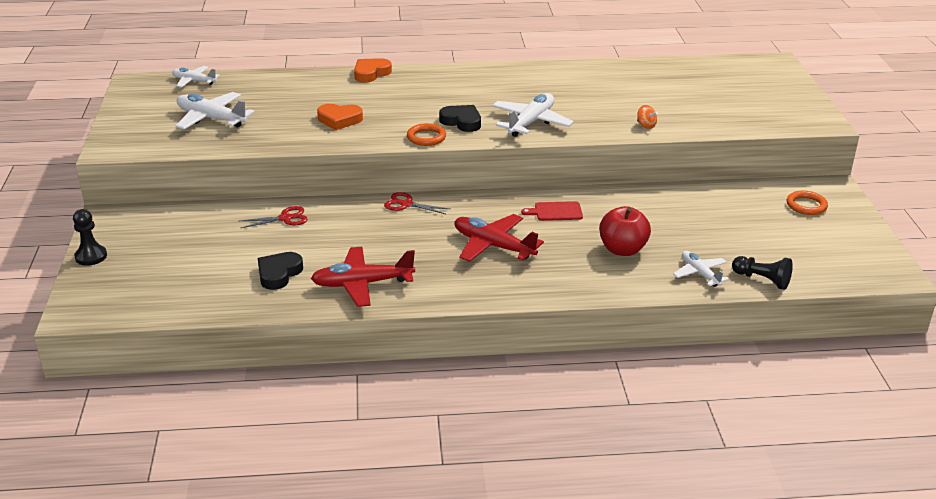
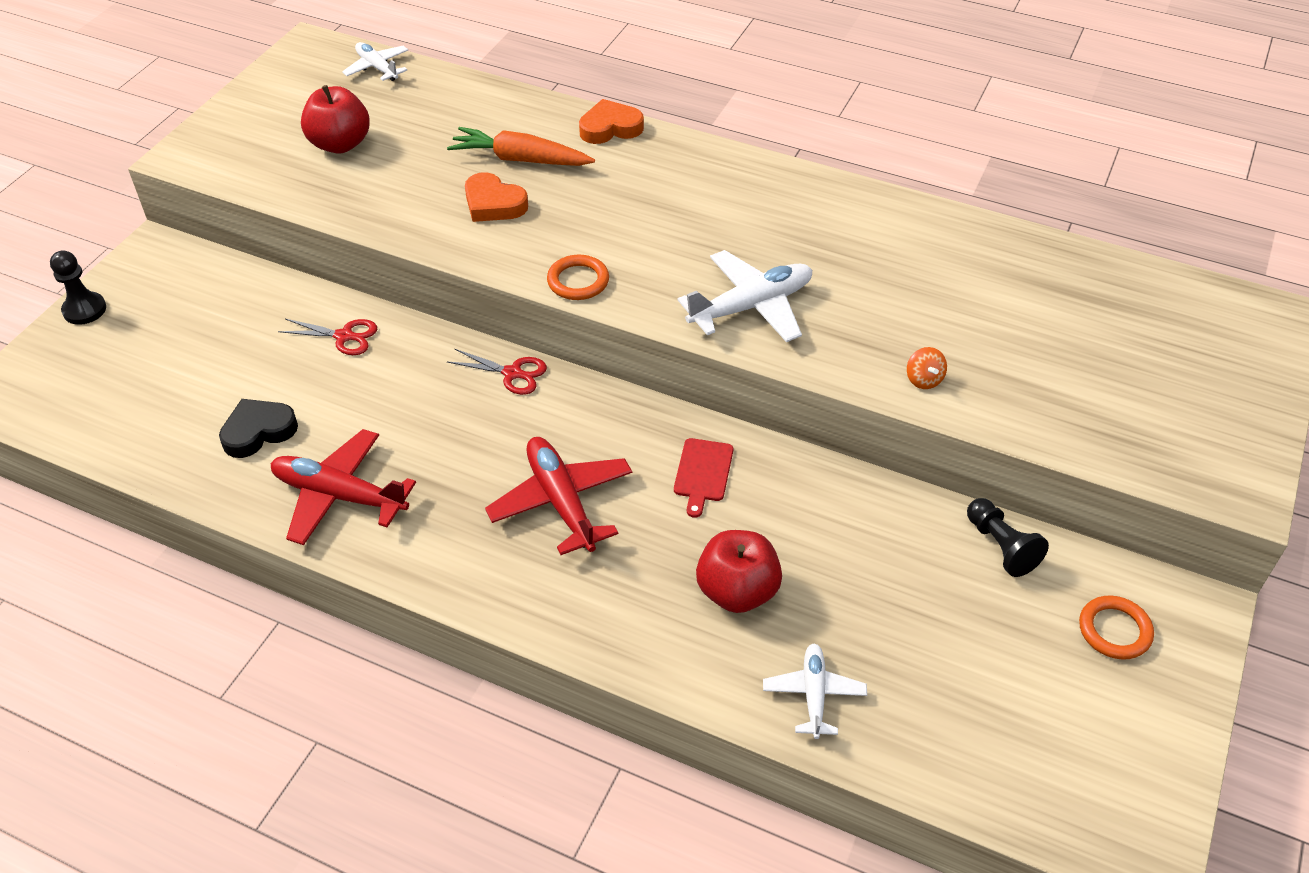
camera: 30 degrees right, 15 degrees up
(211, 119) = (340, 144): white plane -> red apple
(333, 98) = (520, 159): none -> orange carrot
(406, 204) = (512, 373): red scissors -> red scissors turned 150 degrees clockwise
(462, 122) = (653, 268): black heart -> none
(556, 211) = (703, 473): red cutting board -> red cutting board turned 105 degrees counterclockwise
(762, 280) = (902, 755): black pawn -> black pawn (1000, 546)

